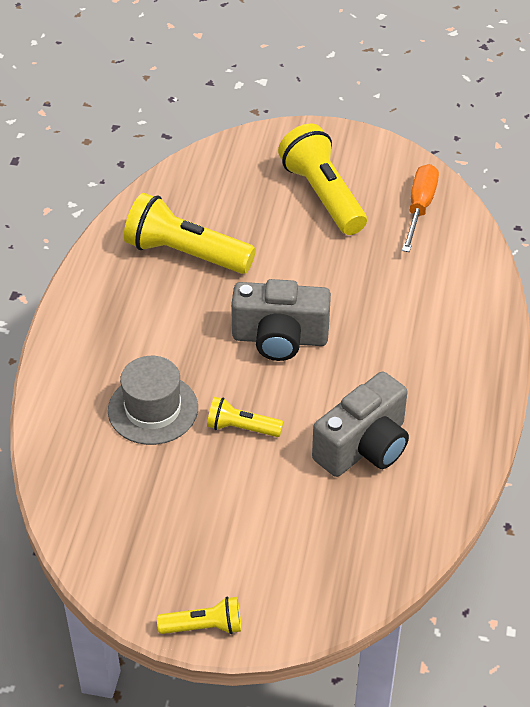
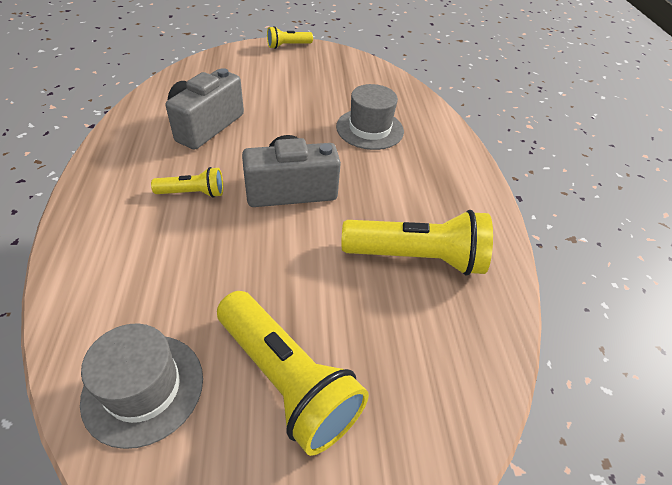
camera: 160 degrees right, 0 degrees up
(241, 428) = (300, 126): yellow flashlight -> yellow flashlight (193, 193)
(419, 208) = (143, 388): orange screwdriver -> grey hat

